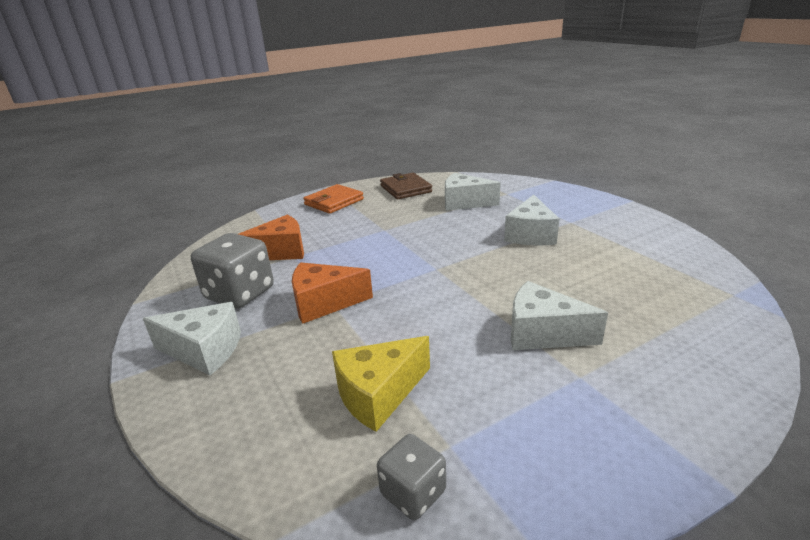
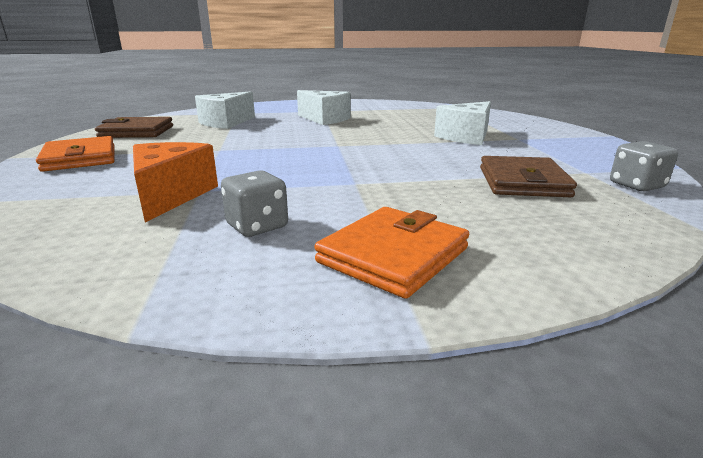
camera: 70 degrees left, 5 degrees down
(204, 350) = (393, 255): white cheese -> orange wallet
(240, 294) = (257, 226): grey dice -> grey dice, size x0.56
(324, 303) = (348, 185): orange cheese -> none
(379, 394) = (522, 182): yellow cheese -> brown wallet

